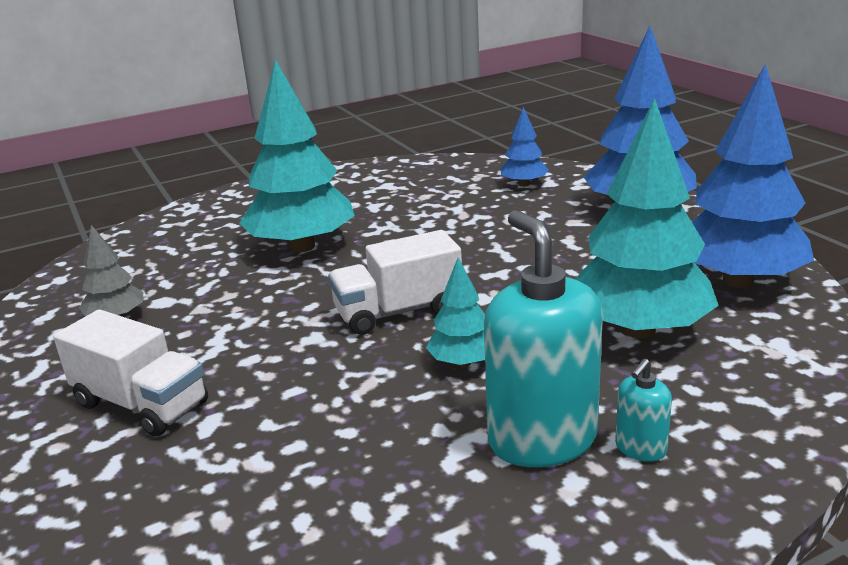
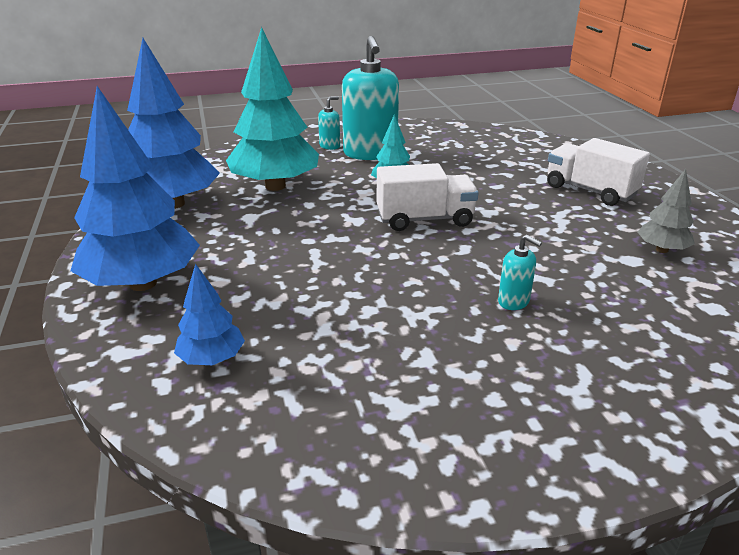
camera: 170 degrees left, 5 degrees up
(302, 246) = (513, 301): turquoise tree -> turquoise soap dispenser

